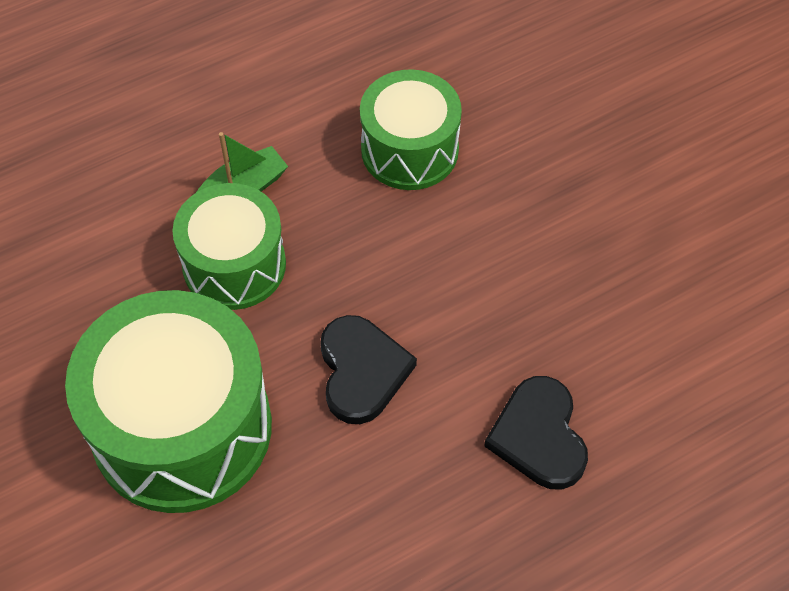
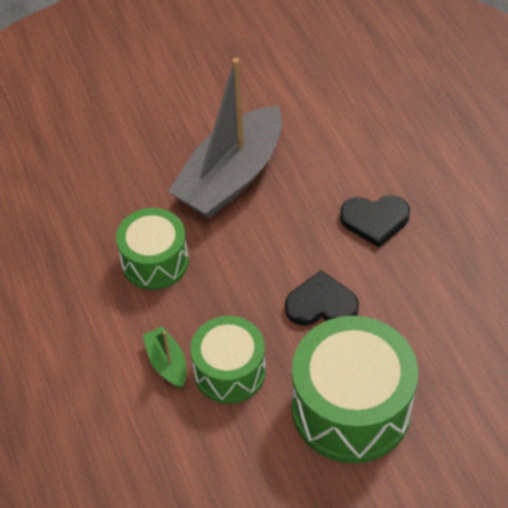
camera: 80 degrees left, 5 degrees down
(584, 222) = (231, 177): none -> grey boat

